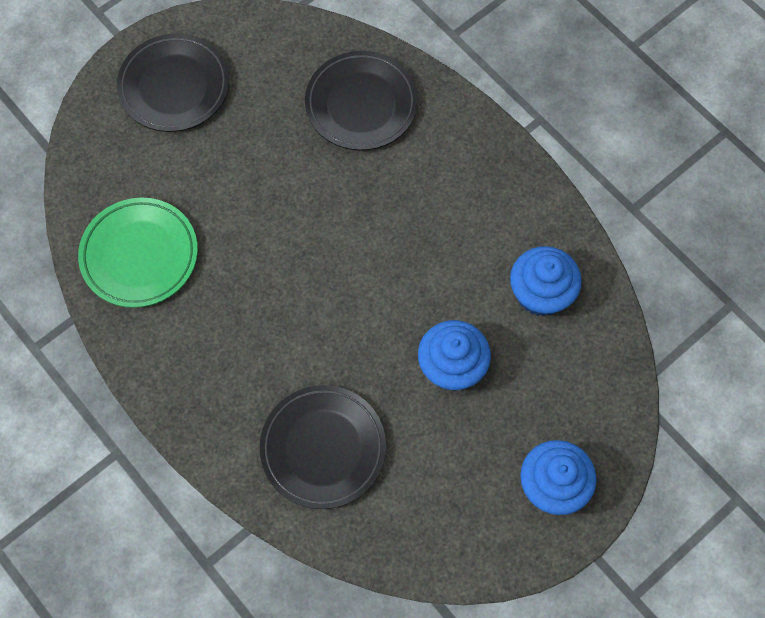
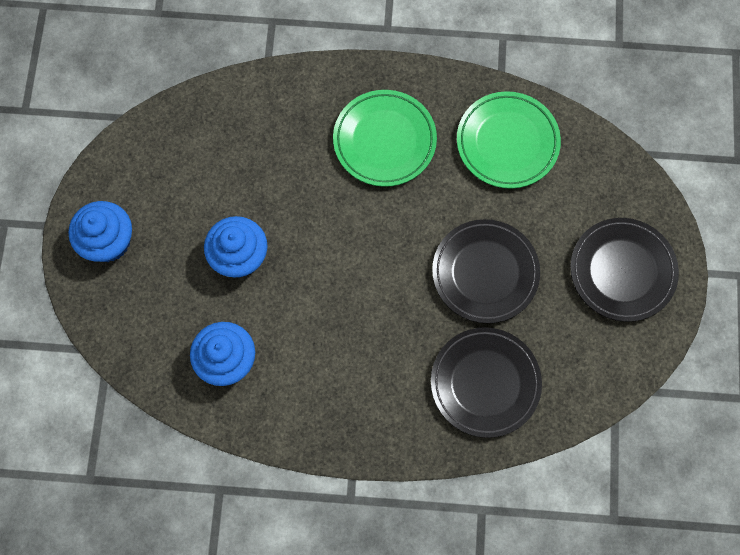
camera: 135 degrees right, 5 degrees up
(233, 351) = (384, 141): none -> green plate
(323, 448) = (270, 136): black plate -> black plate (485, 273)

